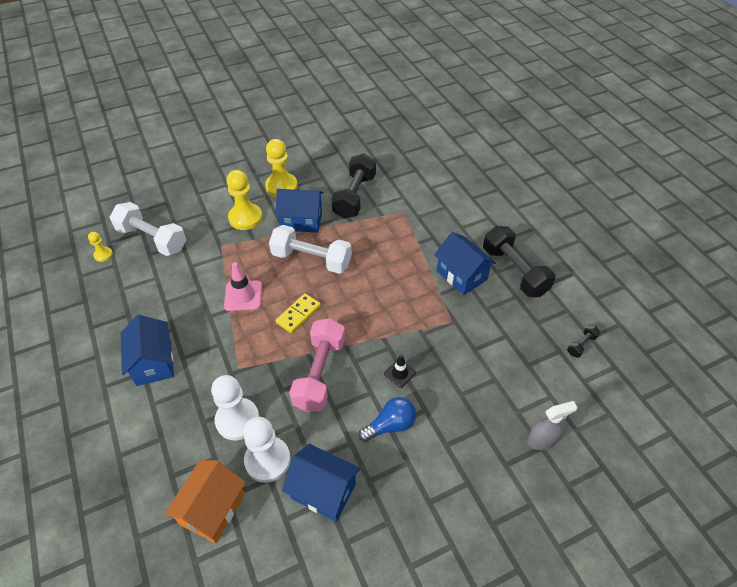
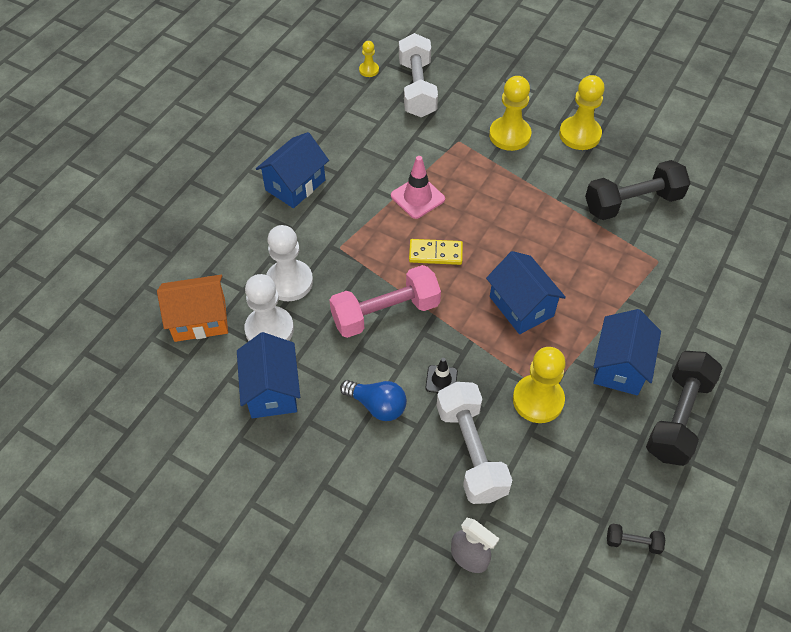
camera: 55 degrees right, 5 degrees up
(302, 221) = (551, 181): blue house -> blue house (521, 306)
(311, 259) = (511, 221): white dumbbell -> white dumbbell (471, 451)
(454, 330) = (538, 400): none -> yellow pawn

